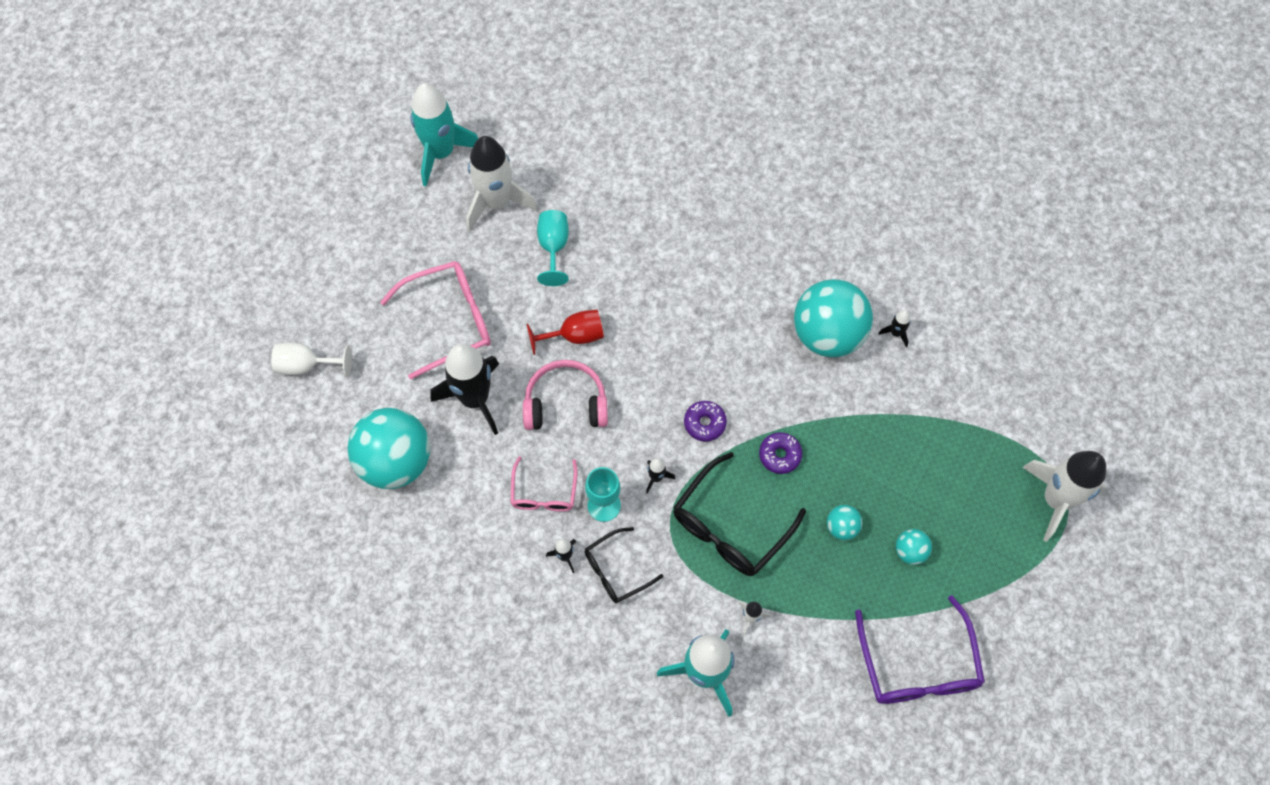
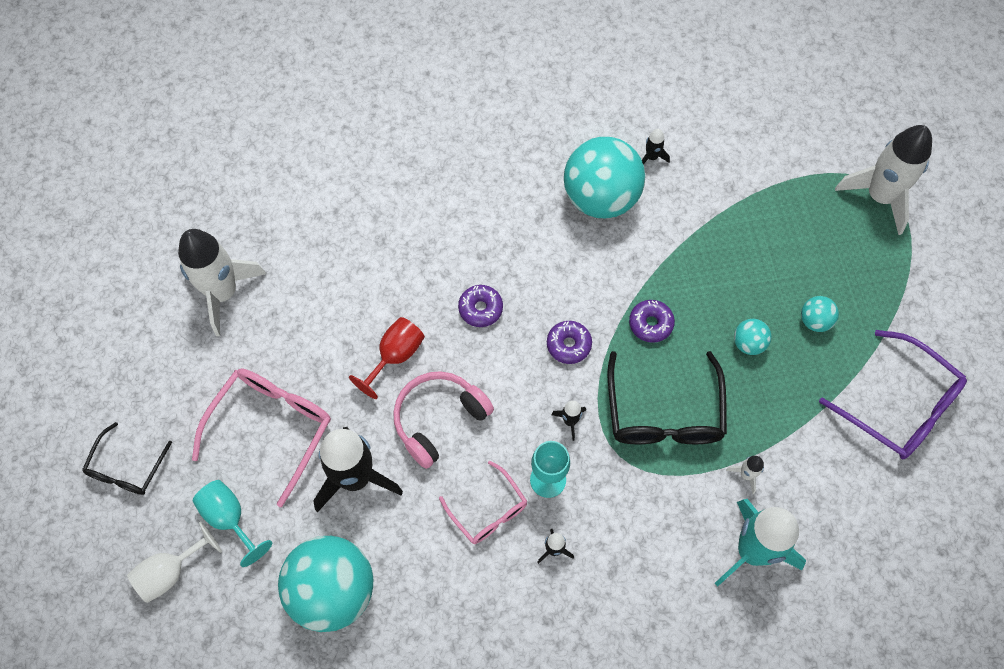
camera: 40 degrees left, 0 degrees up
(441, 153) = (131, 286): turquoise rocket -> none
(553, 247) = (309, 294): turquoise goblet -> turquoise goblet (229, 518)
(616, 570) = (606, 526): black glasses -> black glasses (126, 468)
(664, 348) = (480, 309): none -> purple donut

